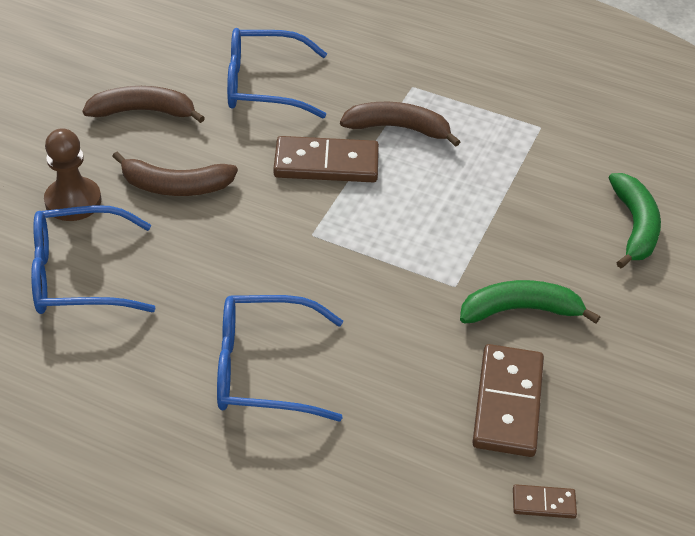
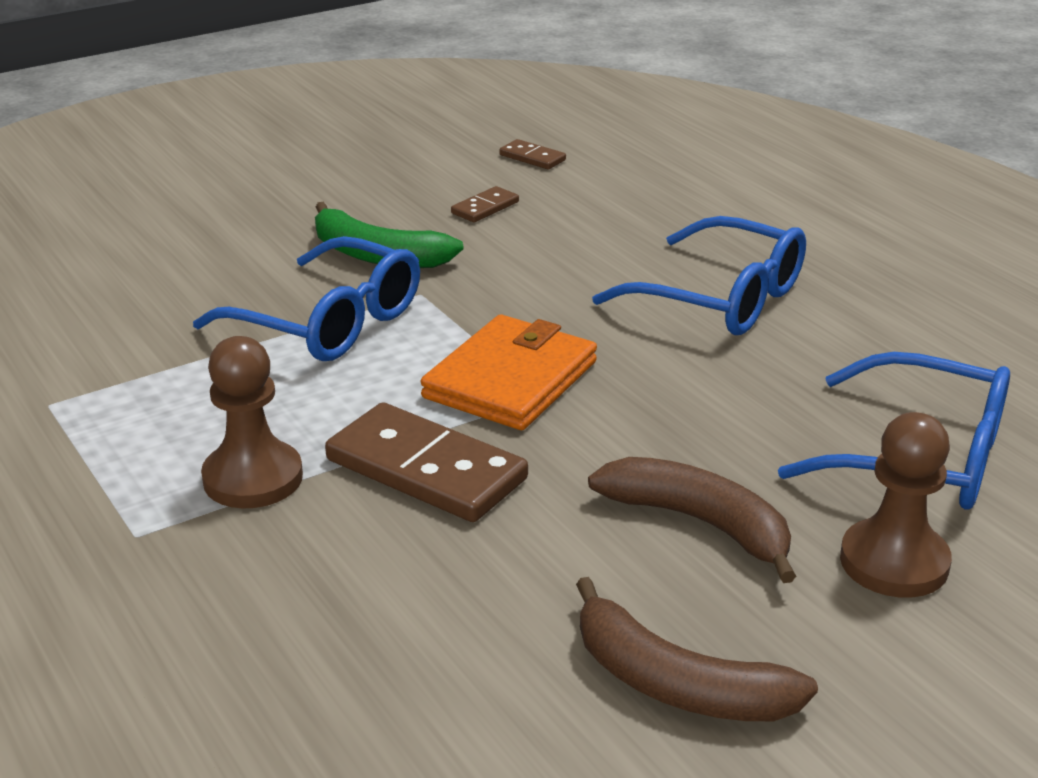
camera: 145 degrees left, 15 degrees down
(263, 85) = (394, 645): blue glasses -> blue glasses (329, 322)
(337, 237) = (510, 379): none -> orange wallet
(398, 128) = (253, 478): brown banana -> brown pawn
(508, 403) = (485, 208): brown domino -> brown domino, size x0.47
(634, 226) = (135, 273): green banana -> none

